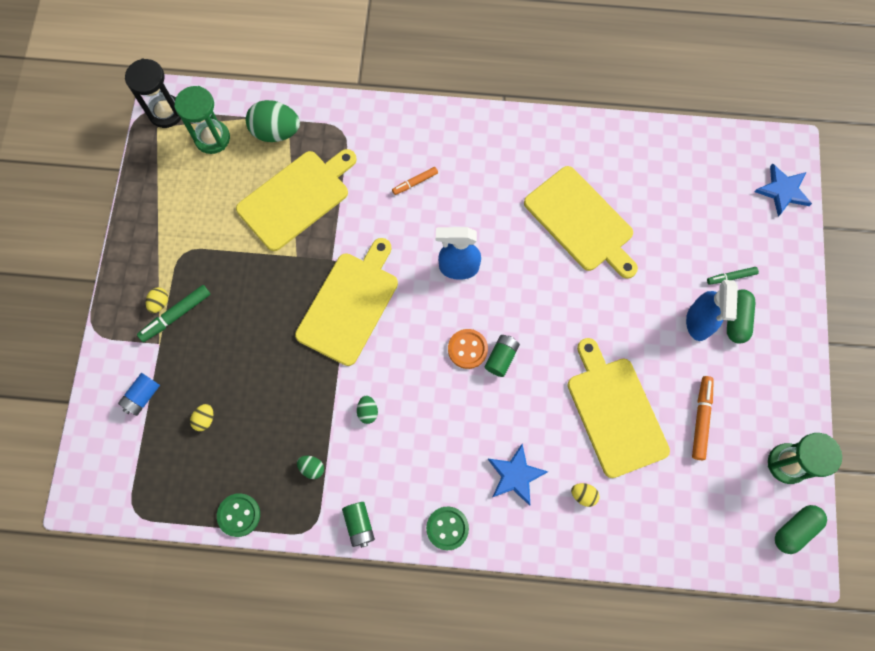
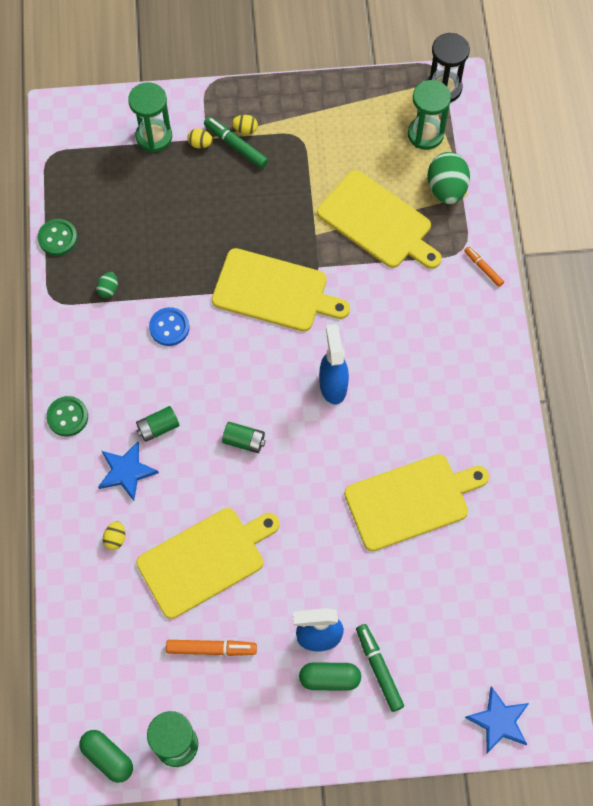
camera: 80 degrees right, 5 degrees down
(142, 396) = (154, 137): blue battery -> green hourglass
(205, 419) = (140, 191): yellow egg -> yellow egg (200, 144)
(359, 525) = (61, 339): green battery -> green battery (158, 428)
(368, 411) = (169, 327): green egg -> blue button
(415, 182) = (419, 328): orange marker -> orange marker (483, 268)
(467, 349) = (247, 407): orange button -> none
(581, 222) = (411, 500): yellow cutting board -> yellow cutting board turned 150 degrees counterclockwise
(731, 277) = (378, 669): green marker -> green marker, size x1.55

